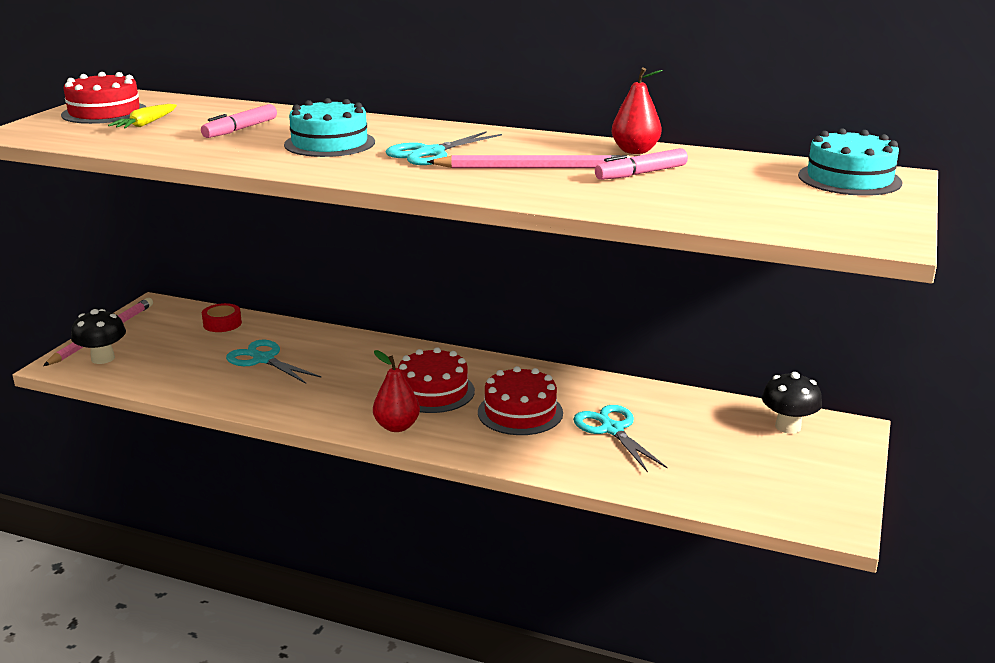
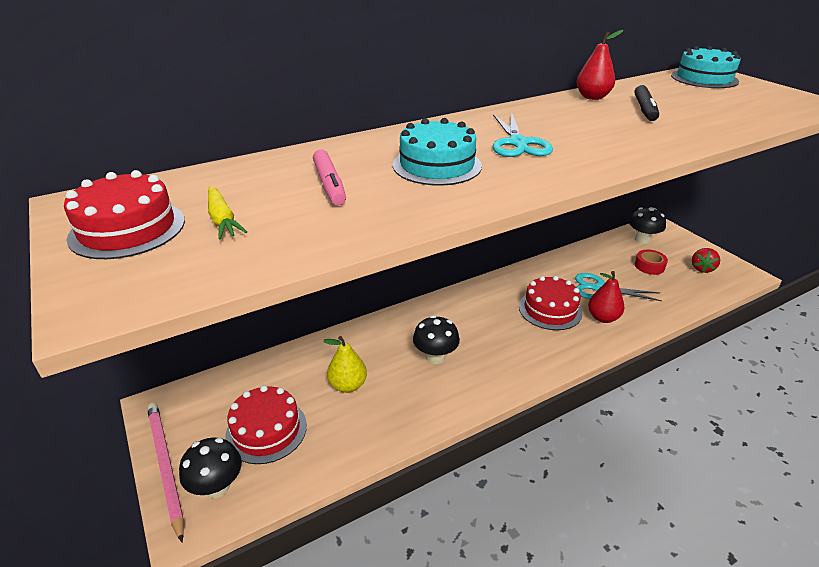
camera: 50 degrees left, 10 degrees up
(222, 323) = (254, 380): red tape -> red tape (649, 266)
(263, 359) = (348, 385): turquoise scissors -> yellow pear
(353, 381) = (435, 357): none -> black mushroom
(397, 426) = (521, 366): red pear -> red pear (603, 318)
(433, 392) = (488, 329): red cake -> red cake (266, 430)
(533, 168) = (597, 128): pink pencil -> none
(641, 173) = (644, 109): pink marker -> black marker
(789, 486) = (702, 268): none -> red strawberry

